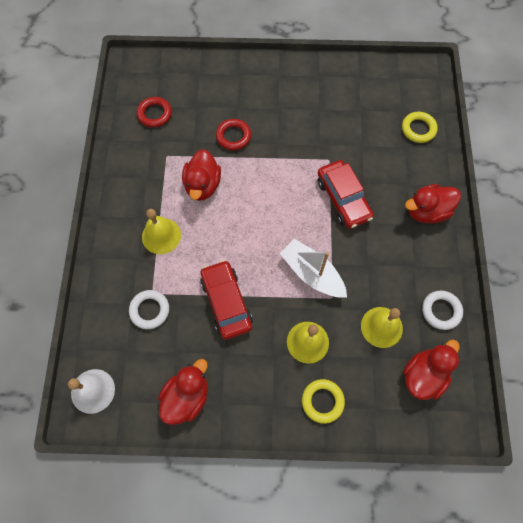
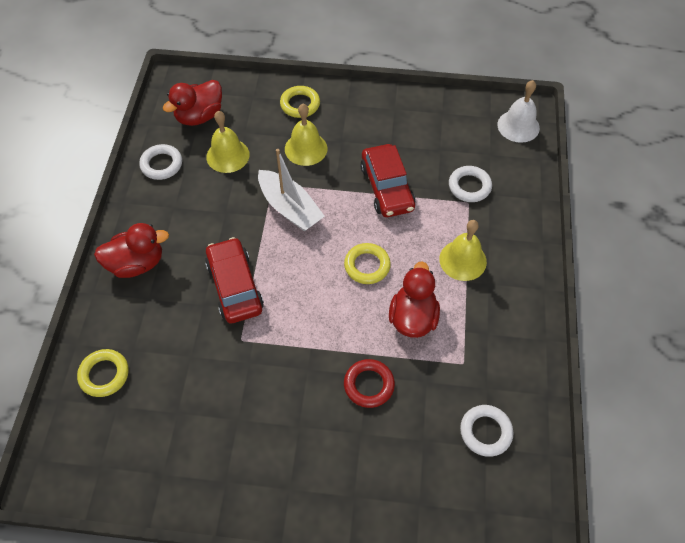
camera: 175 degrees left, 10 degrees down
(154, 114) = (485, 432): red ring -> white ring
(187, 396) = (427, 116): red duck -> none
(240, 224) = (367, 266): none -> yellow ring

